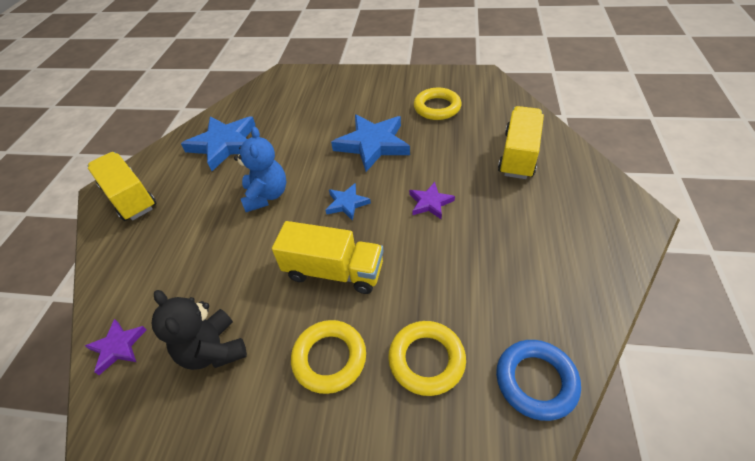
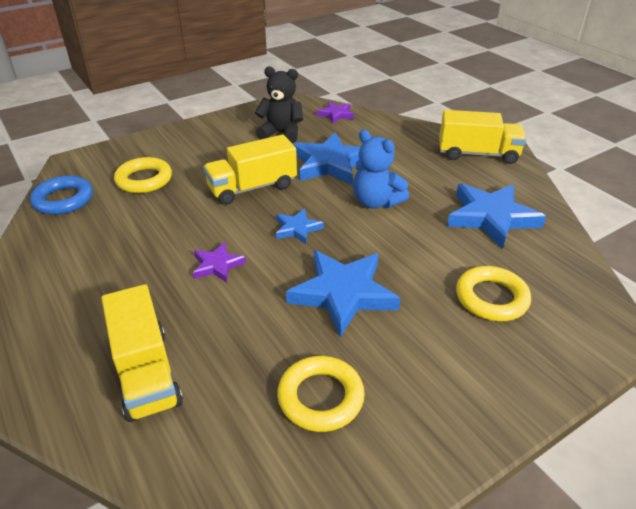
camera: 135 degrees right, 10 degrees down
(238, 260) = (330, 164): none -> blue star
(329, 358) = (208, 157): yellow ring -> yellow ring (491, 298)

